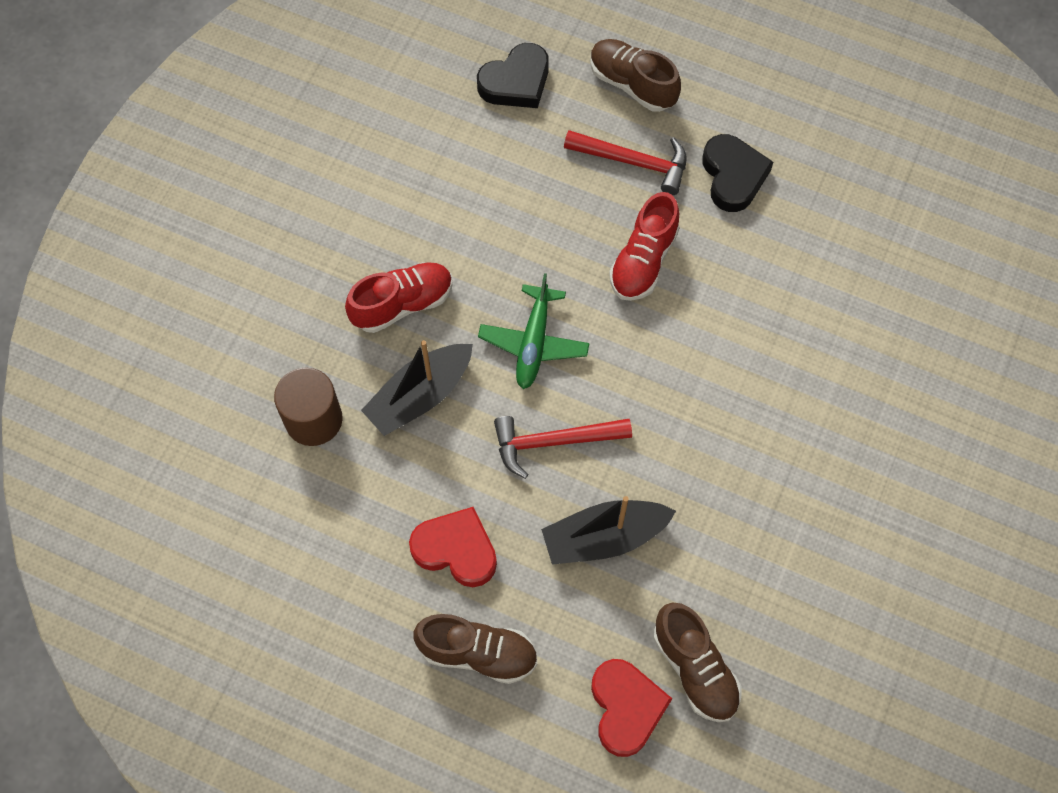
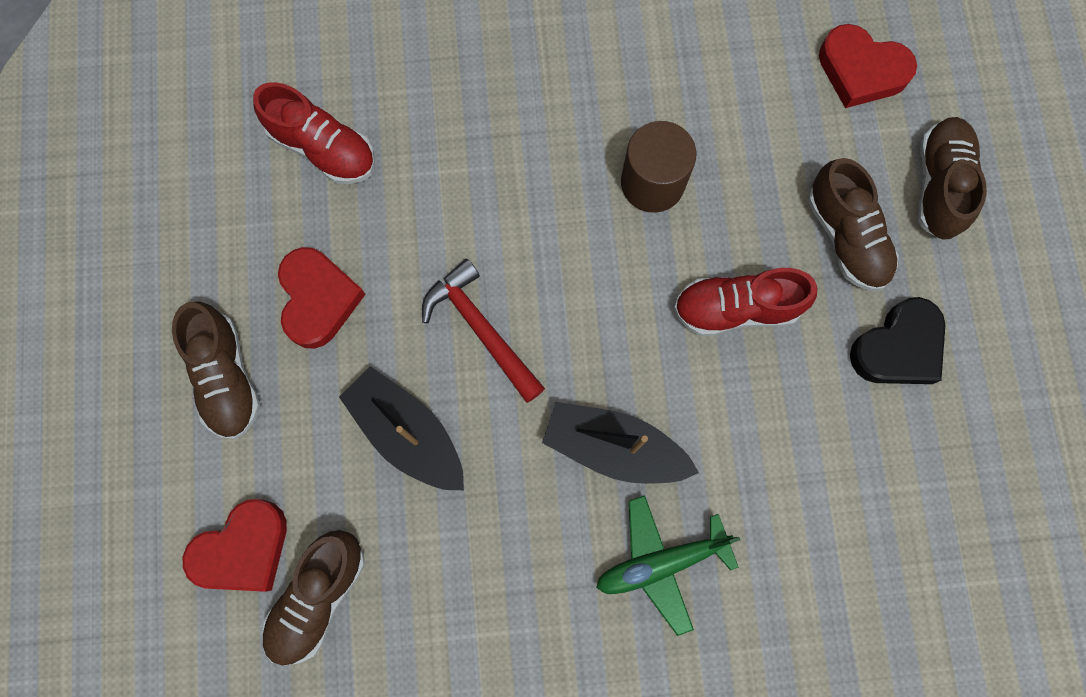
camera: 60 degrees right, 10 degrees up
(313, 419) = (377, 97): brown cylinder -> brown cylinder (652, 183)
(402, 304) = (543, 106): red shoe -> red shoe (323, 148)
(420, 396) = (456, 177): black boat -> black boat (614, 448)
(516, 82) = (861, 71): black heart -> red heart
(533, 343) = (576, 251): green plane -> green plane (661, 563)
(634, 162) = (846, 237): red hammer -> brown shoe

